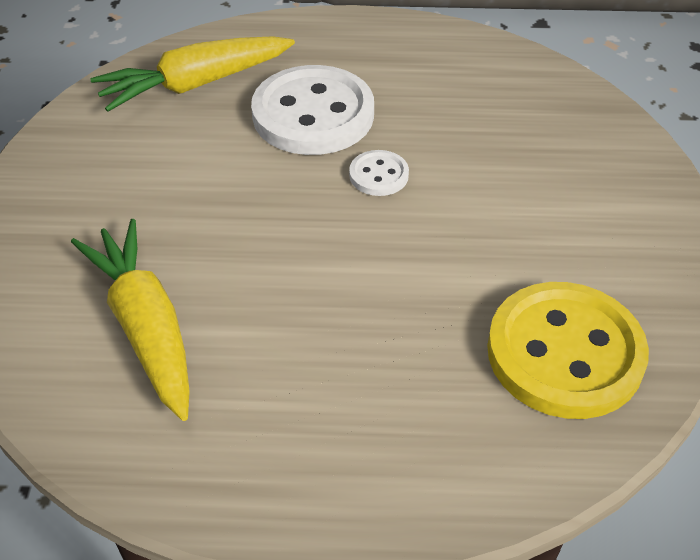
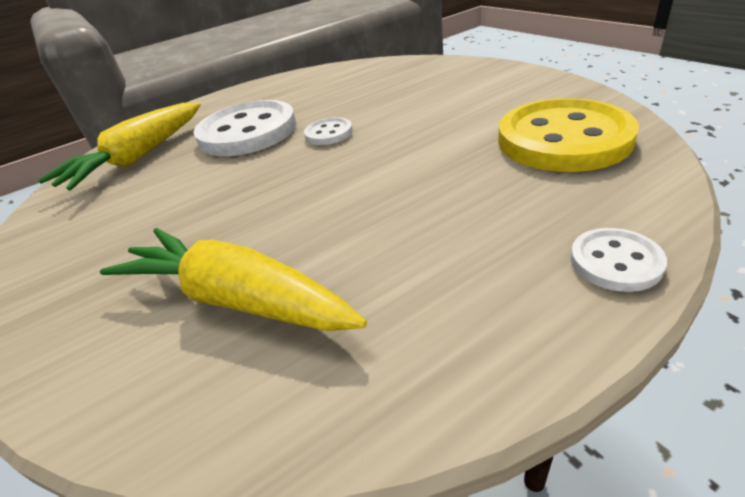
camera: 30 degrees left, 10 degrees down
(415, 502) = (615, 262): none -> white button

